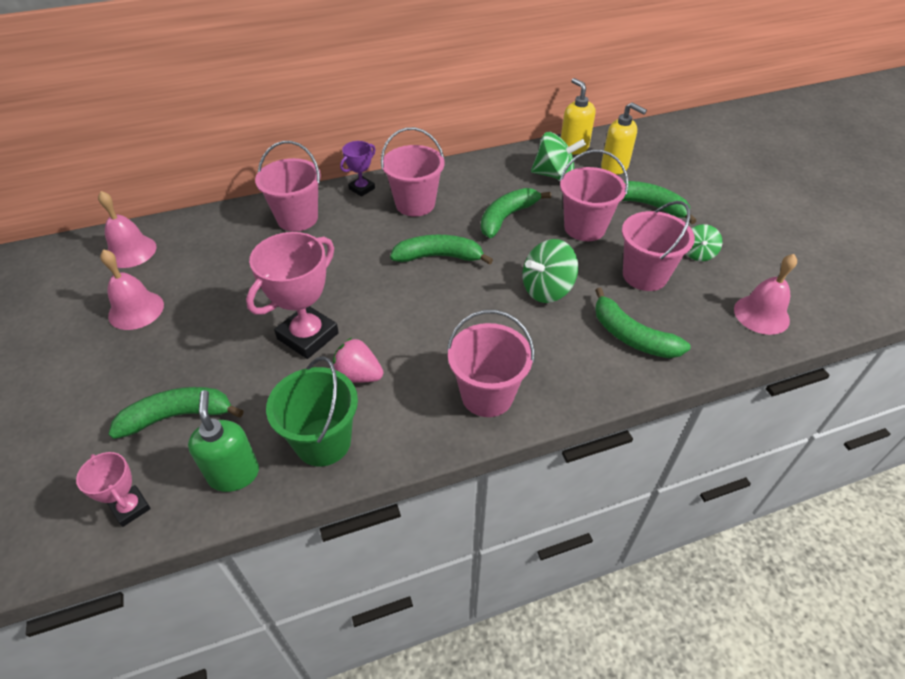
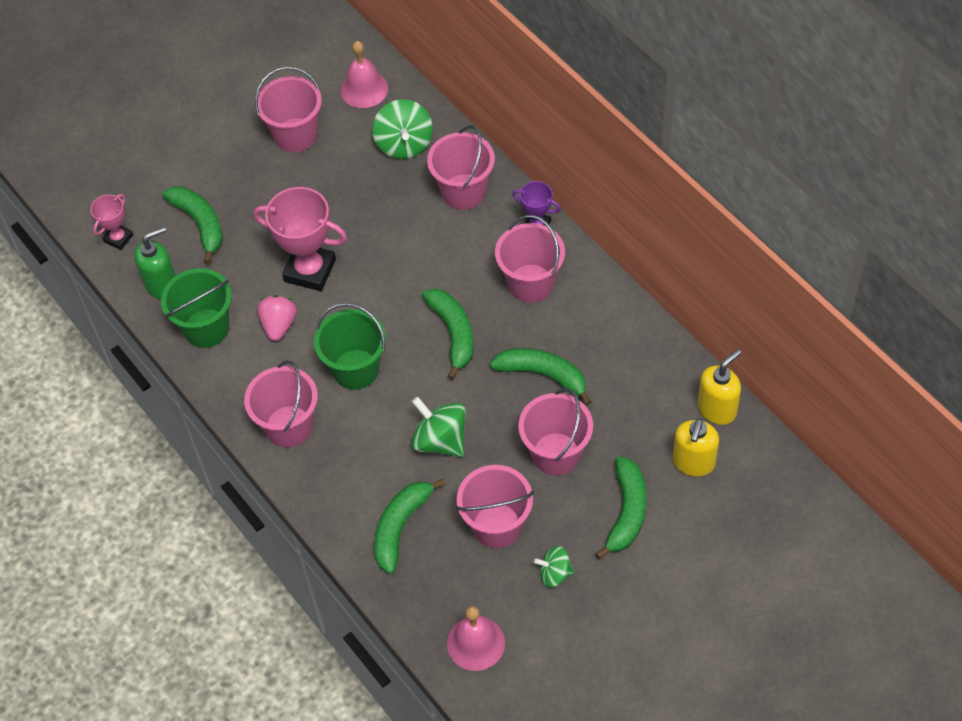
camera: 75 degrees right, 10 degrees up
(136, 310) = (295, 135): pink bell -> pink bucket
(443, 328) = (355, 369): none -> green bucket
(554, 175) = (646, 401): green spinning top -> green spinning top (404, 144)

